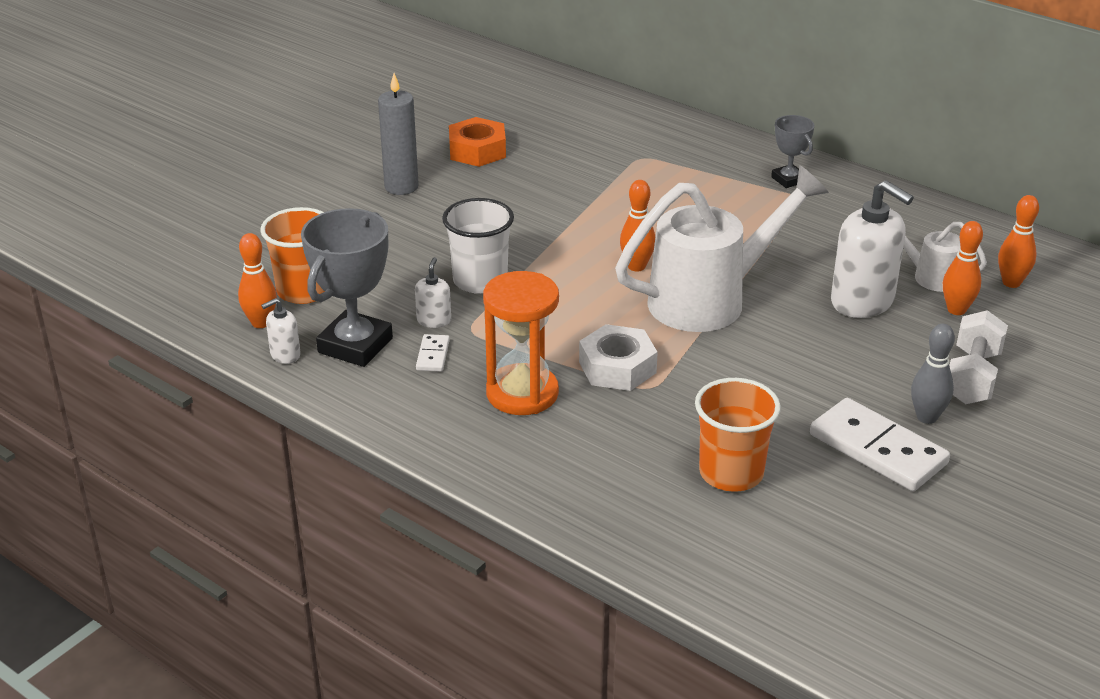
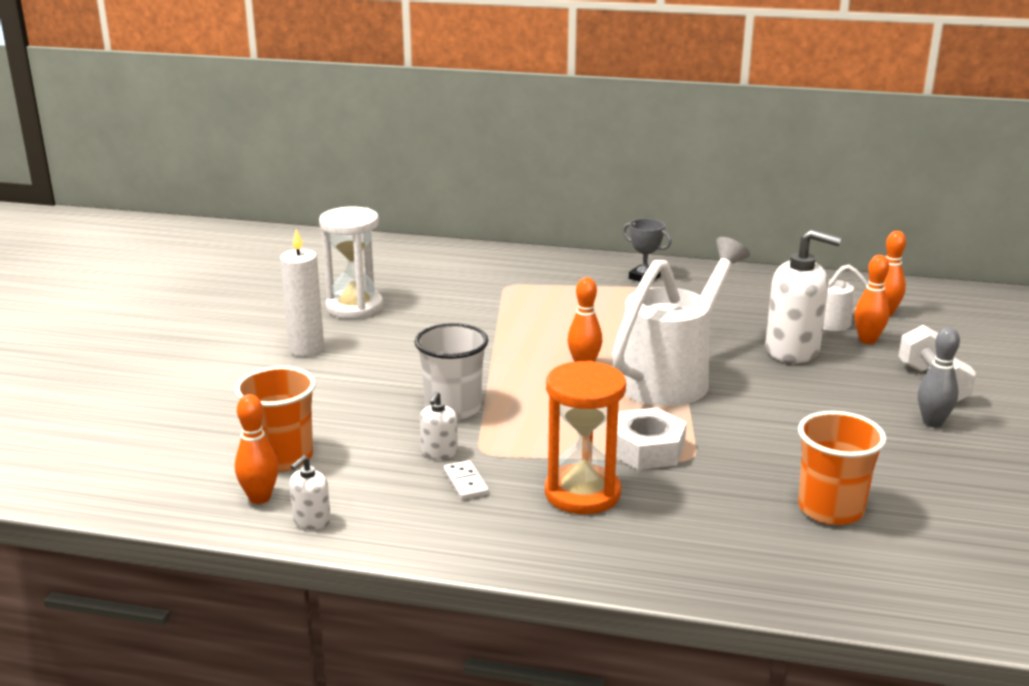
camera: 25 degrees left, 10 degrees down
(355, 345) = (379, 493): grey trophy -> none
(401, 187) = (306, 349): grey candle -> white candle
(434, 320) = (439, 452): white soap dispenser -> white soap dispenser turned 150 degrees counterclockwise
(477, 151) = (354, 307): orange nut -> white hourglass
(878, 449) = (923, 456): white domino -> none

